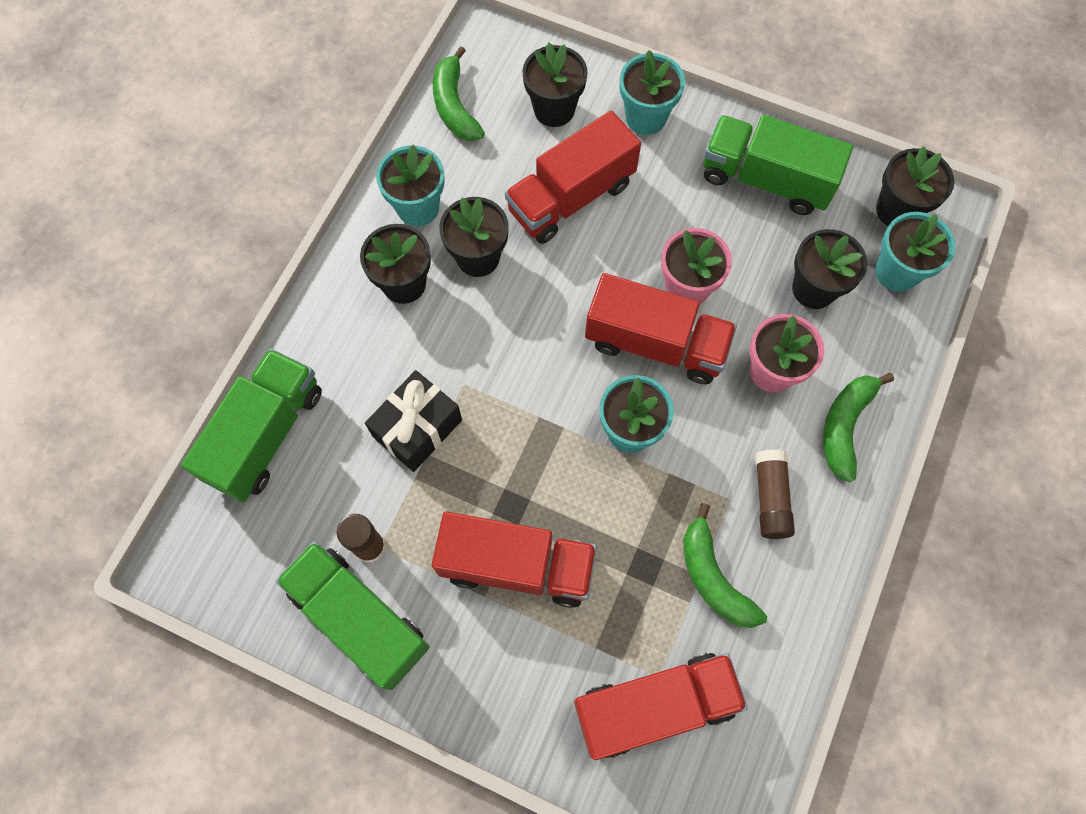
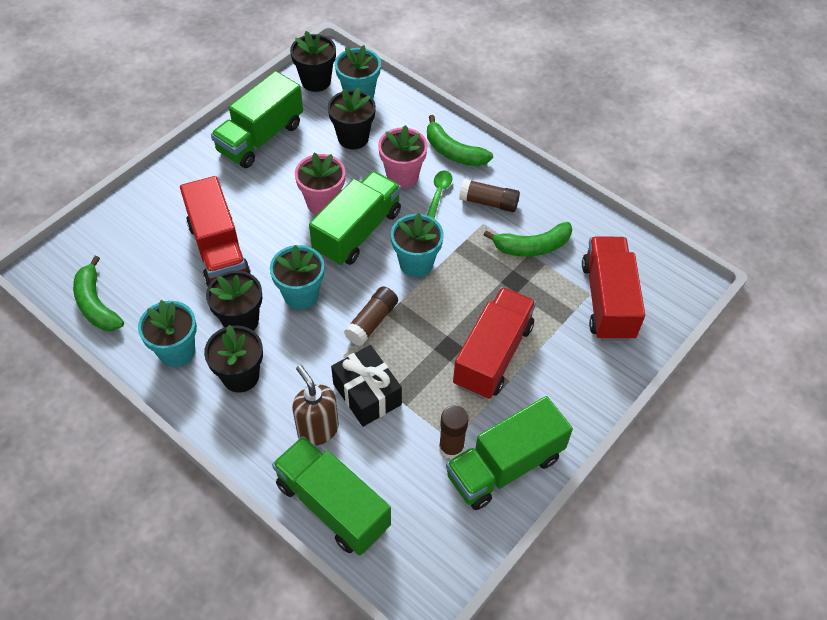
camera: 75 degrees left, 15 degrees down
(356, 388) = (318, 429): none -> brown soap dispenser
(455, 106) = (96, 304): green banana -> green banana turned 60 degrees clockwise
(522, 403) = (372, 322): none -> brown glue stick
(554, 109) = (137, 241): black flower pot -> none
(645, 117) = (175, 188): turquoise flower pot -> turquoise flower pot (301, 295)
(655, 343) = (357, 232): red truck -> green truck
(761, 427) = (439, 193): none -> green spoon

